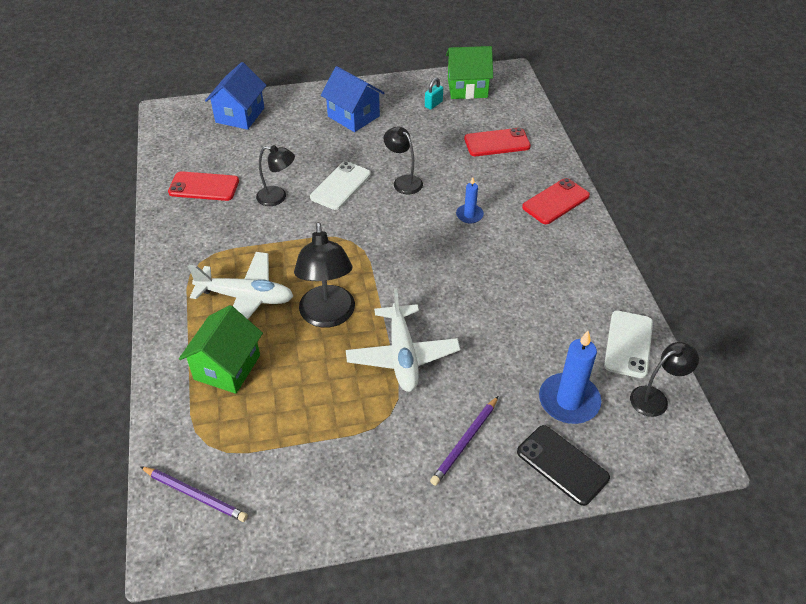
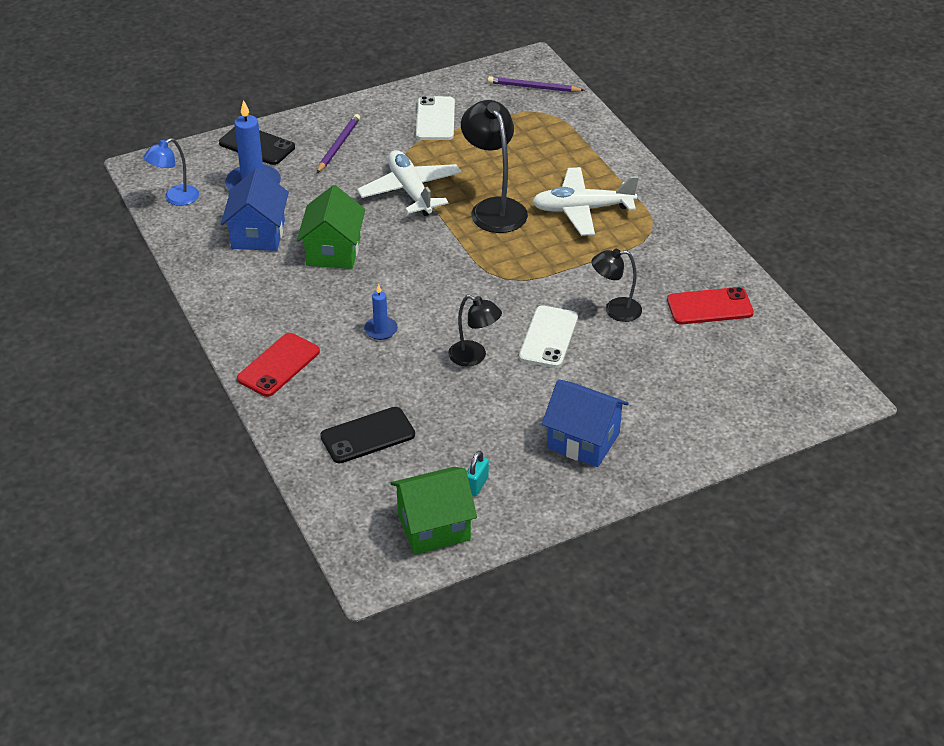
camera: 165 degrees right, 5 degrees down
(227, 367) = (562, 158): green house -> green house (333, 251)
(240, 115) = (741, 412): blue house -> blue house (258, 234)
(497, 143) = (367, 436): red phone -> black phone
(628, 344) = (197, 234): white phone -> white phone (435, 119)
(655, 398) = (175, 198): black lamp -> blue lamp

